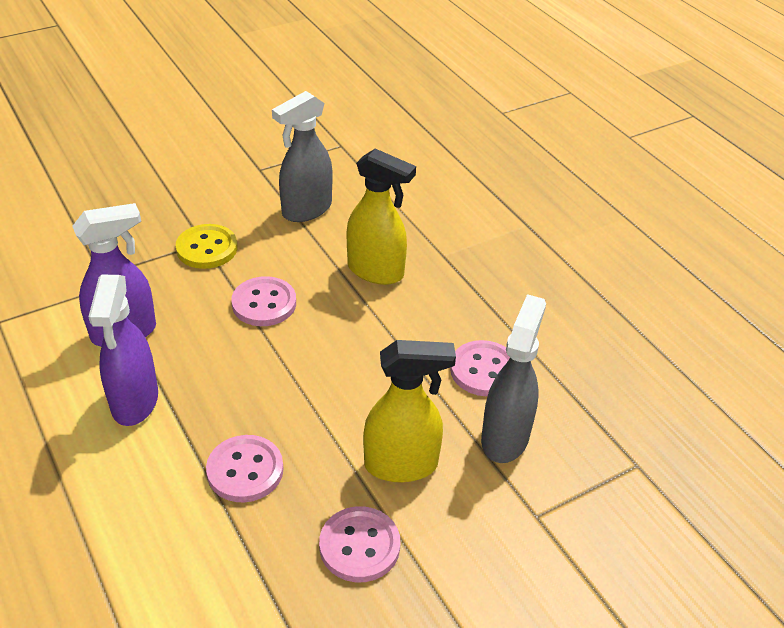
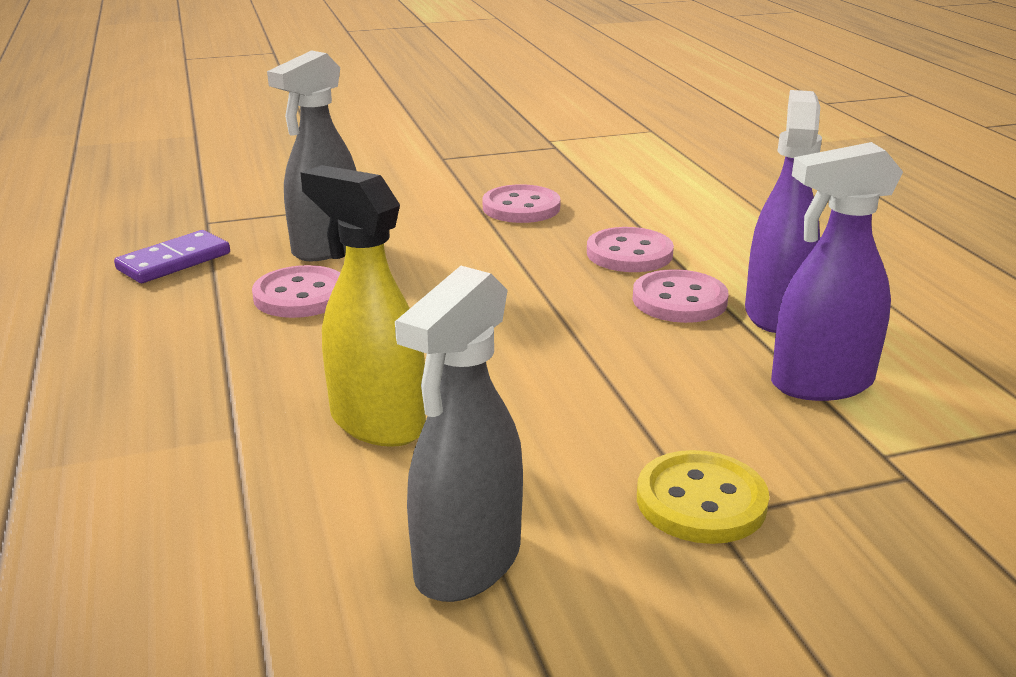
camera: 165 degrees left, 15 degrees down
(264, 303) = (590, 397): pink button -> pink button (679, 300)
(306, 210) = (467, 564): grey spray bottle -> grey spray bottle turned 150 degrees clockwise
(402, 465) = (454, 242): yellow spray bottle -> none
(608, 398) = (174, 261): none -> purple domino

